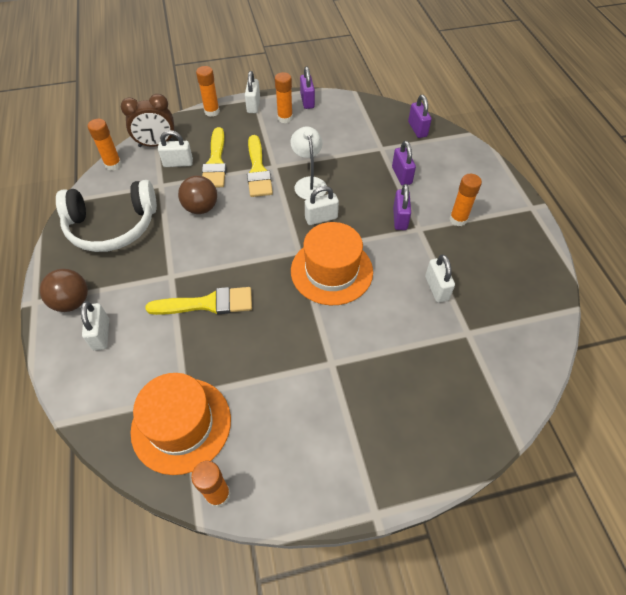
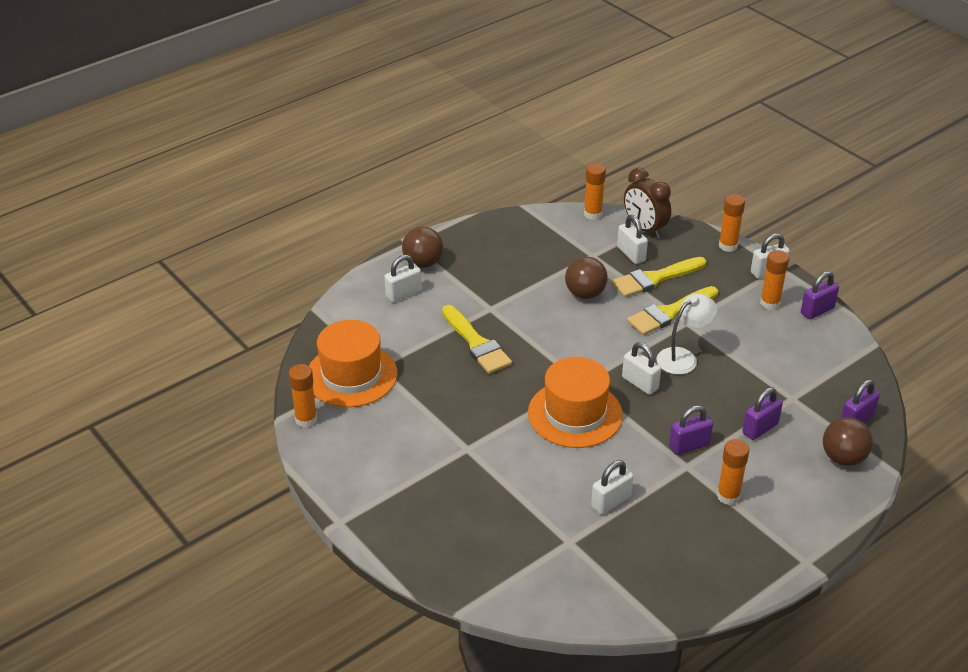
camera: 65 degrees right, 15 degrees down
(112, 226) = (519, 248): white headphones -> none
(447, 150) = (843, 458): none -> brown ball

